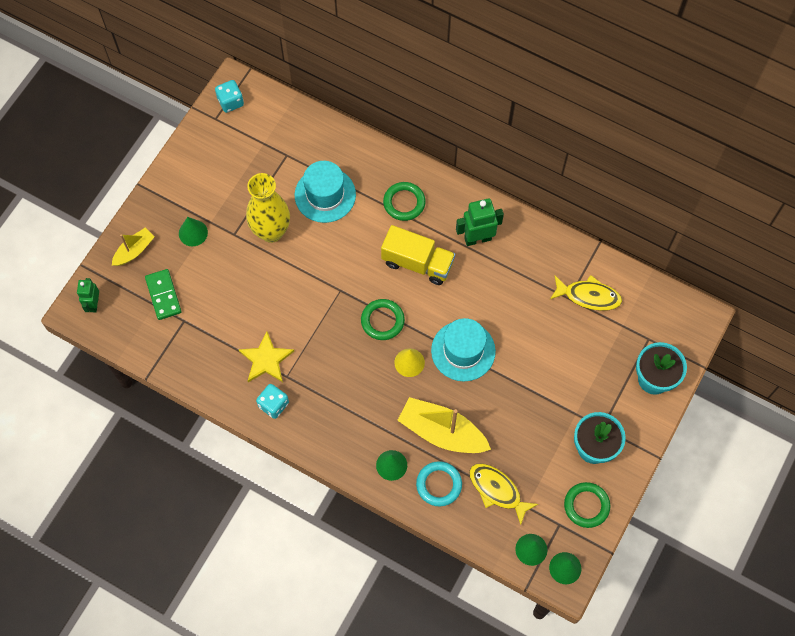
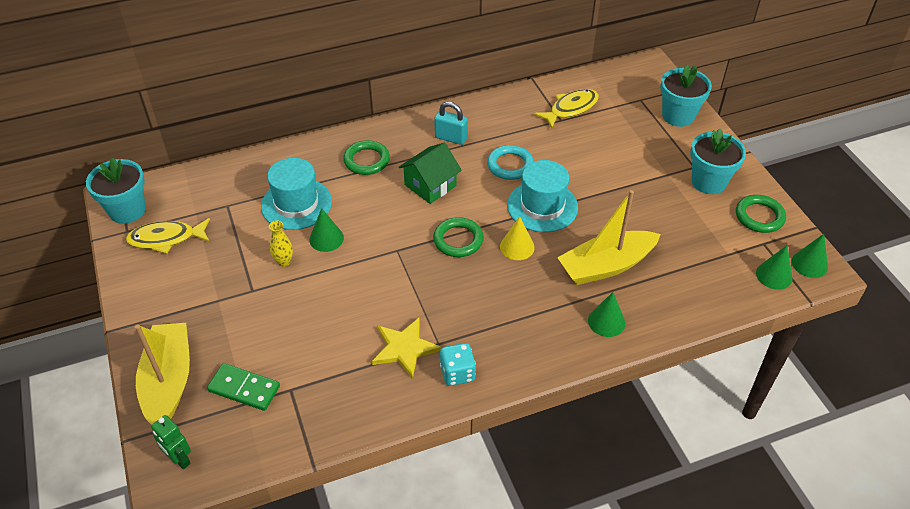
camera: 50 degrees left, 20 degrees down
(134, 251) = (168, 382): yellow boat -> yellow boat, size x1.79
(193, 233) = (211, 321): green cone -> green cone (326, 238)
(230, 102) = (127, 210): turquoise dice -> turquoise flower pot
(271, 231) = (284, 262): yellow vase -> yellow vase, size x0.43
(417, 263) = (430, 185): yellow truck -> green house
(439, 484) = (656, 299): turquoise ring -> turquoise ring (510, 165)
(477, 238) = (451, 138): green robot -> turquoise padlock
(497, 490) = (697, 263): yellow fish -> yellow fish (166, 239)

